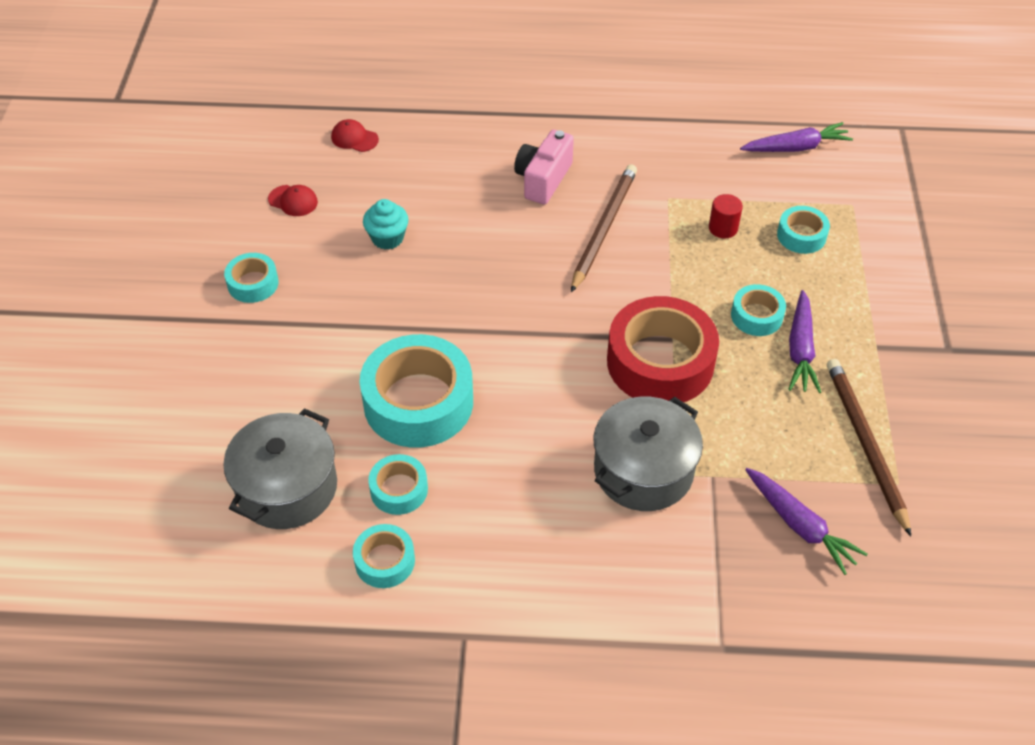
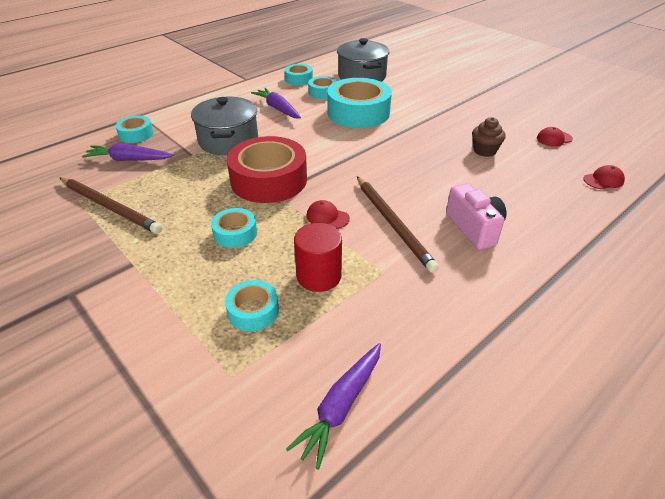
camera: 135 degrees right, 10 degrees down
(253, 283) = (494, 107): turquoise tape -> turquoise tape (136, 134)
(387, 238) = (484, 151): turquoise cupcake -> brown cupcake
(652, 275) = (327, 217): none -> red cap
(723, 228) = (319, 276): red cylinder -> red cylinder, size x1.57
(800, 350) = (188, 231): purple carrot -> purple carrot (277, 109)

